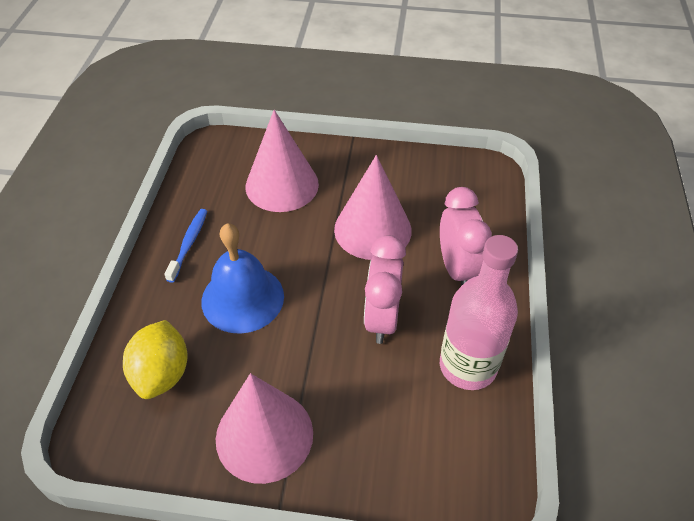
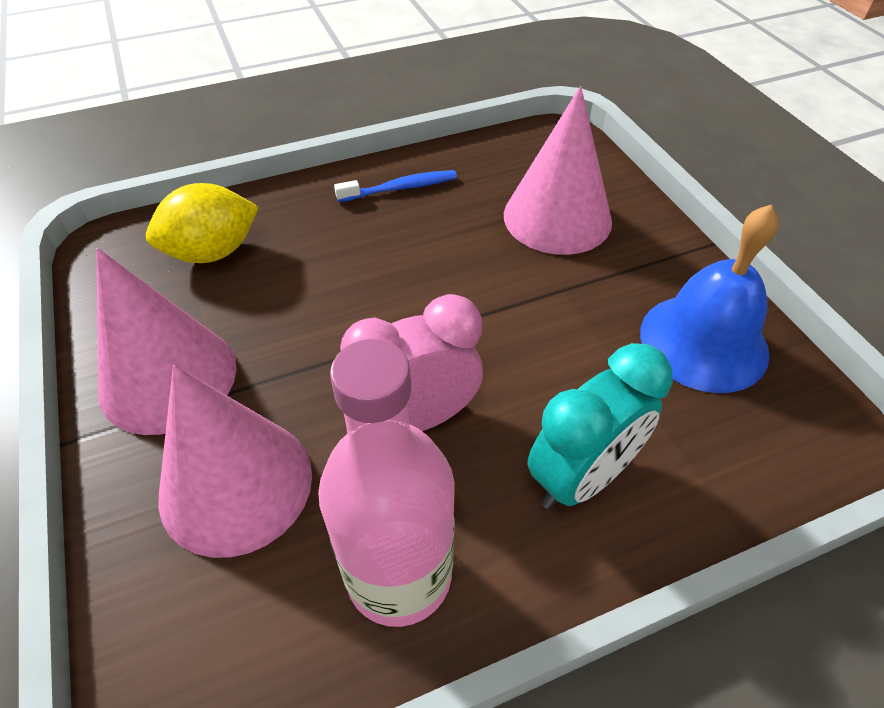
camera: 60 degrees right, 0 degrees up
(242, 298) = (355, 266): blue bell -> blue bell (703, 342)
(372, 229) = (566, 338): pink cone -> pink cone (236, 484)
(457, 269) = (581, 477): pink clock -> turquoise clock

